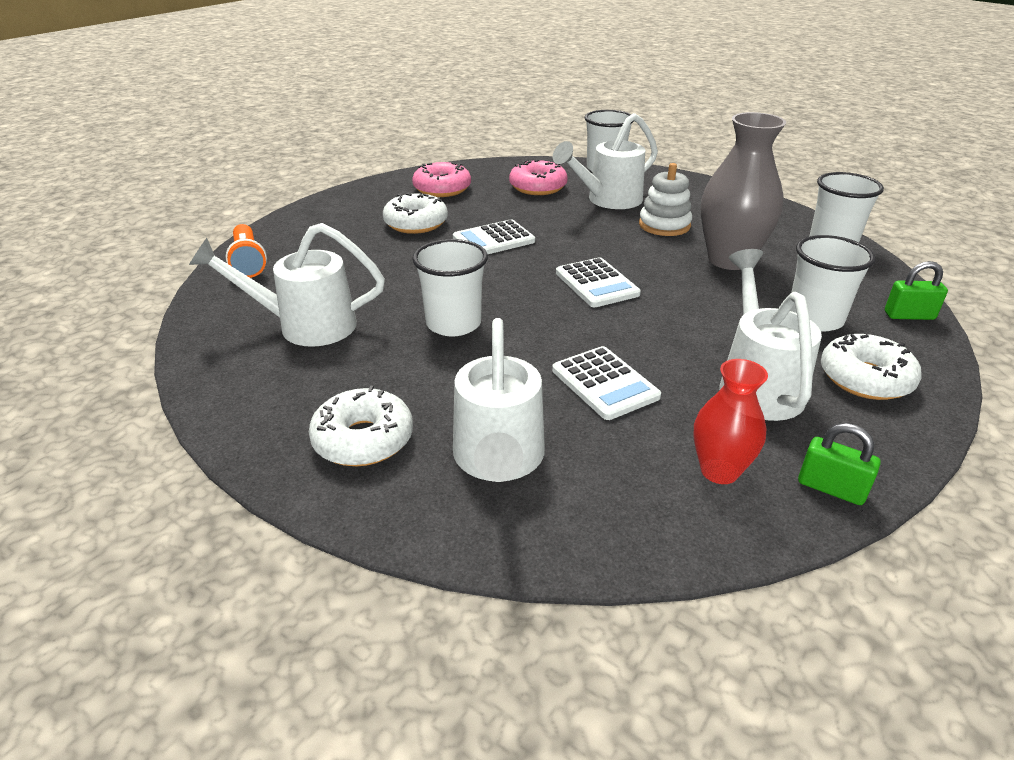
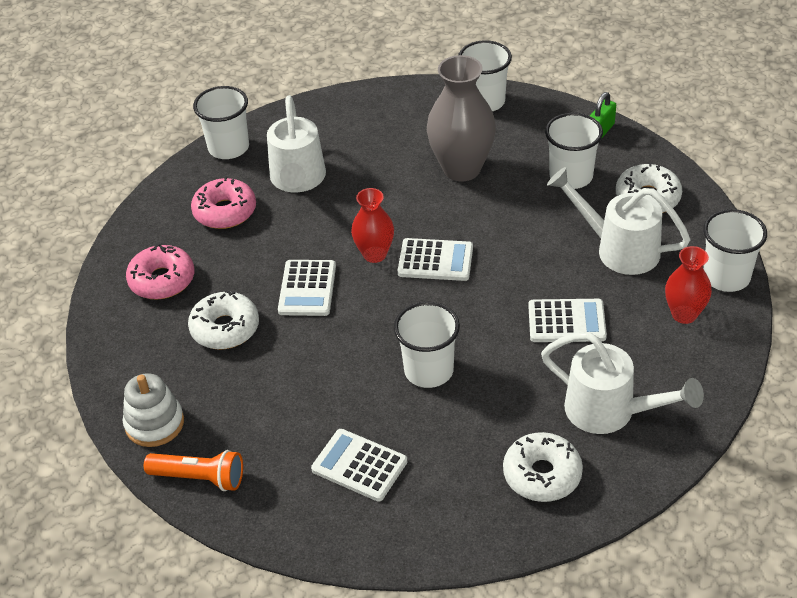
camera: 55 degrees left, 10 degrees up
(305, 326) = (359, 466): white watering can -> white calculator
(568, 254) = (374, 254): none -> red vase
(664, 225) = (375, 172): white stacking toy -> white stacking toy (154, 423)
(831, 488) = (726, 277): green padlock -> white cup

